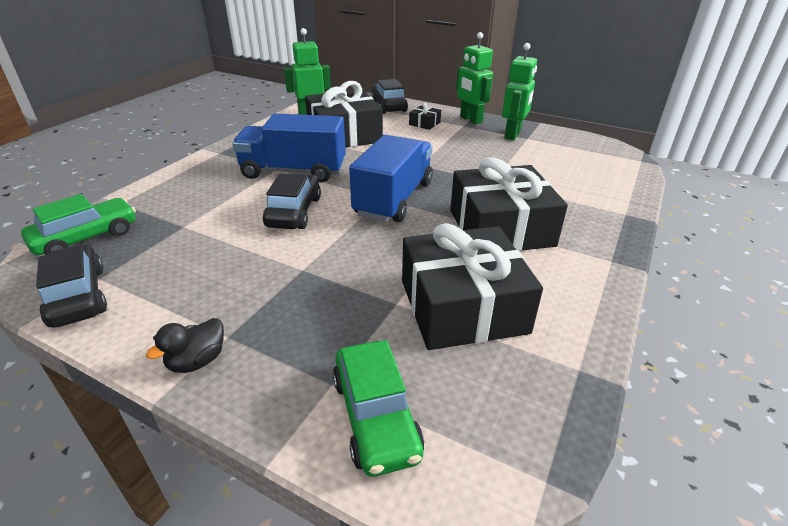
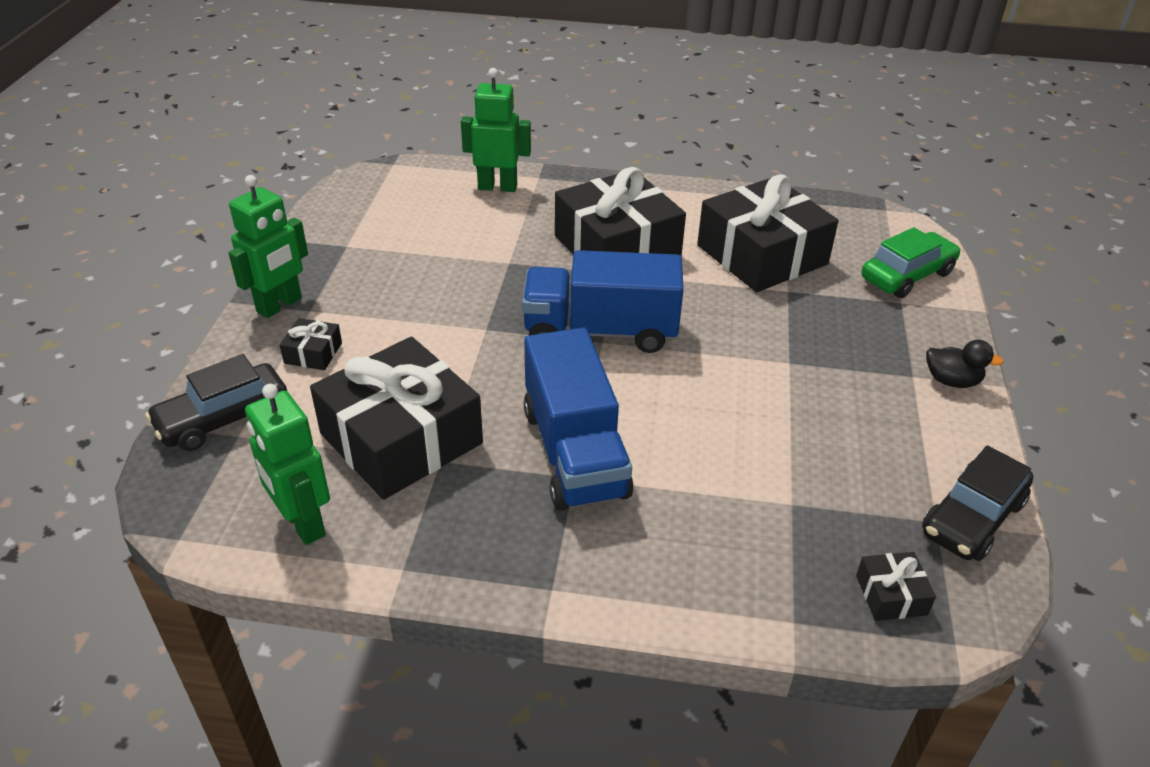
camera: 110 degrees left, 5 degrees up
(86, 237) = (891, 595): green car -> black gift
(294, 212) = (687, 409): black car -> none
(512, 135) = (339, 258): green robot -> green robot (497, 187)

